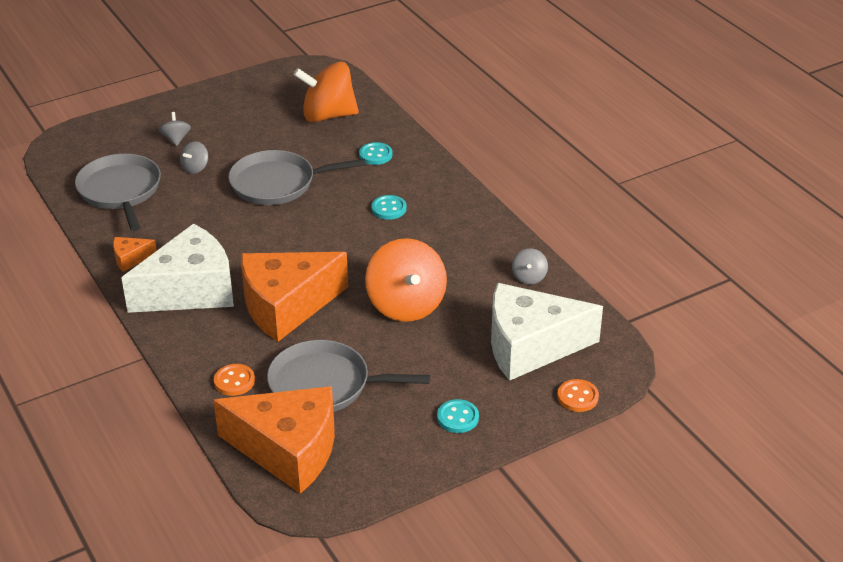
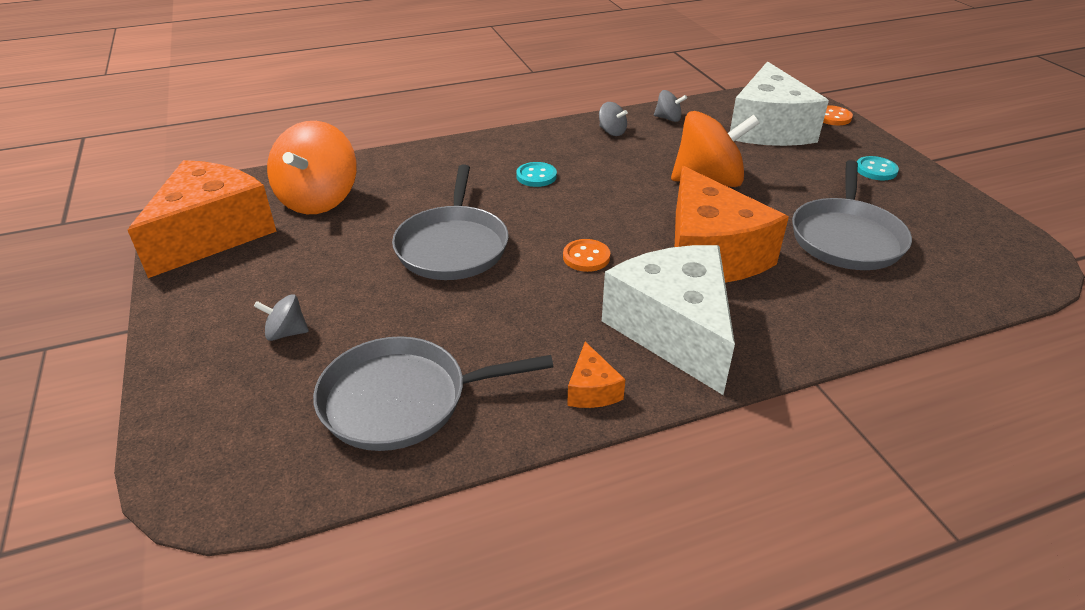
camera: 80 degrees left, 0 degrees up
(195, 168) = (378, 315): grey spinning top -> grey spinning top (612, 132)
(234, 381) = (855, 300): orange button -> orange button (586, 257)
(288, 450) = (961, 268): orange cheese -> orange cheese (212, 234)
(375, 155) = (426, 175): turquoise button -> none

